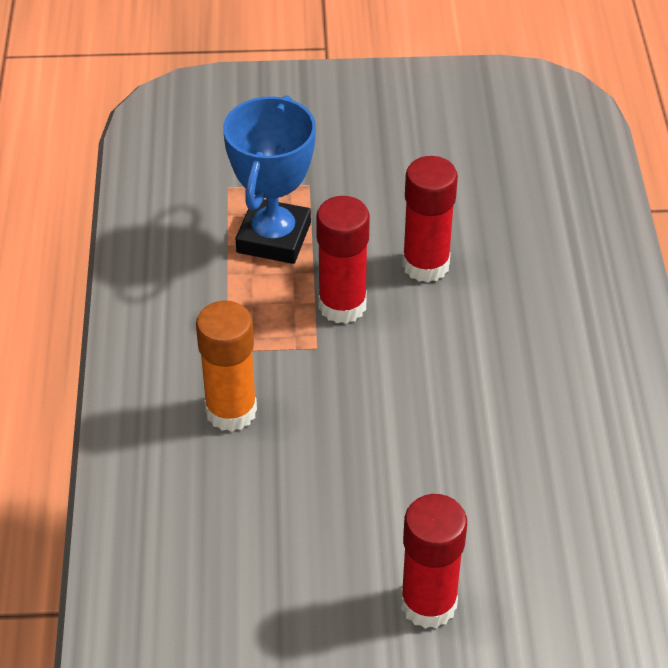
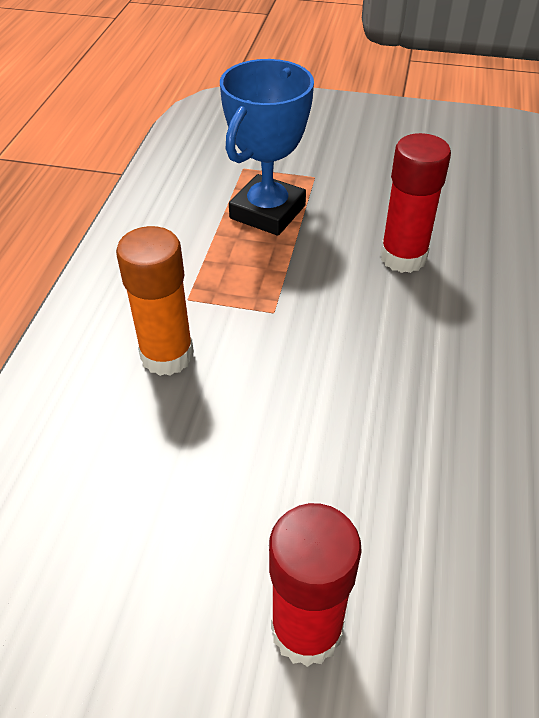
camera: 15 degrees right, 0 degrees up
(342, 305) = (311, 278): red glue stick -> none

